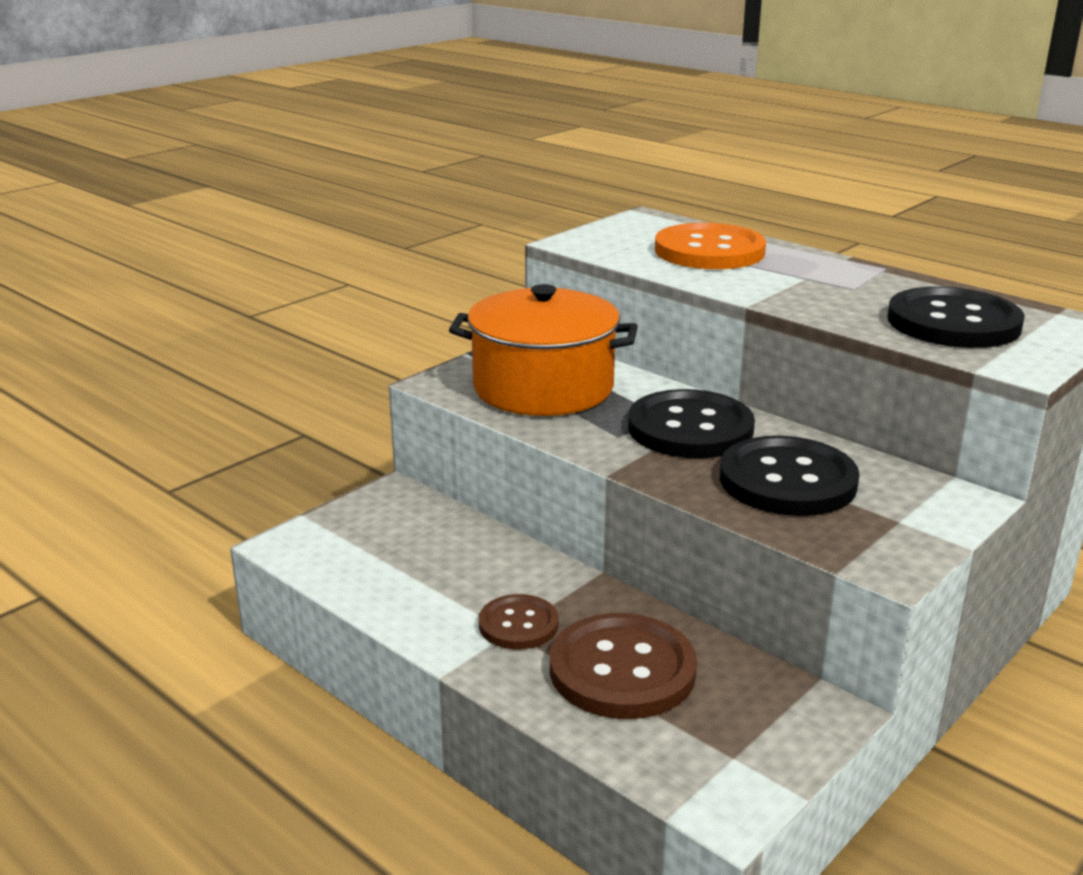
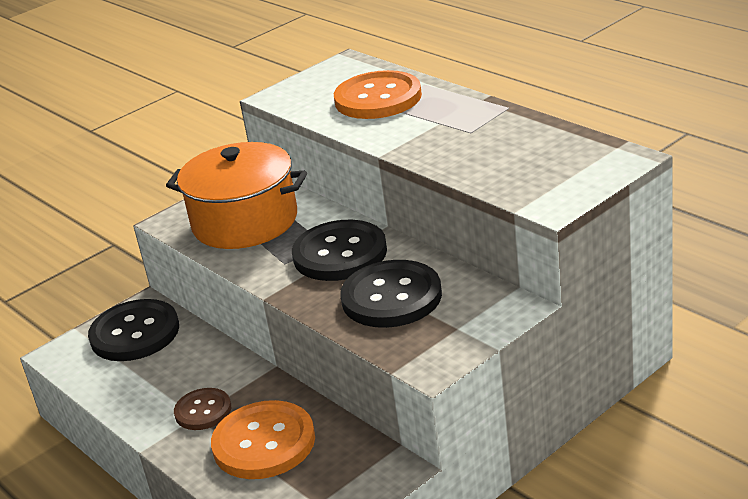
camera: 10 degrees right, 5 degrees up
(622, 670) = (264, 443): brown button -> orange button
(953, 323) = (527, 164): black button -> black button (135, 333)

